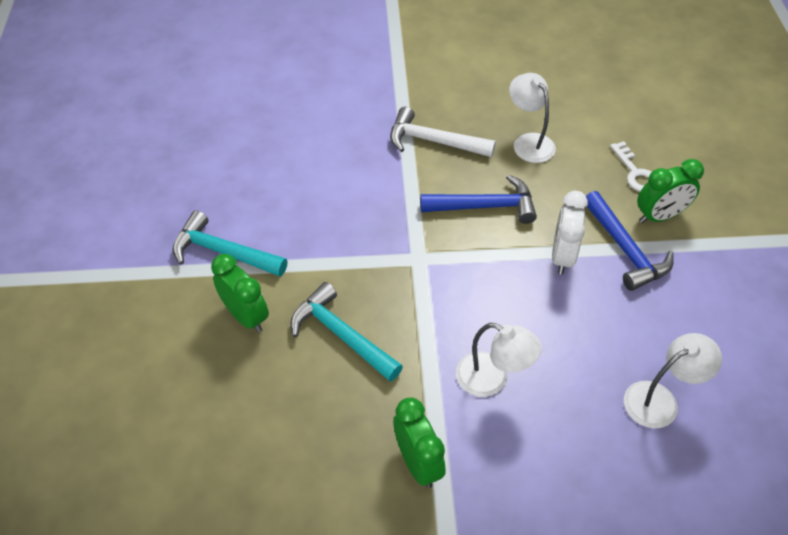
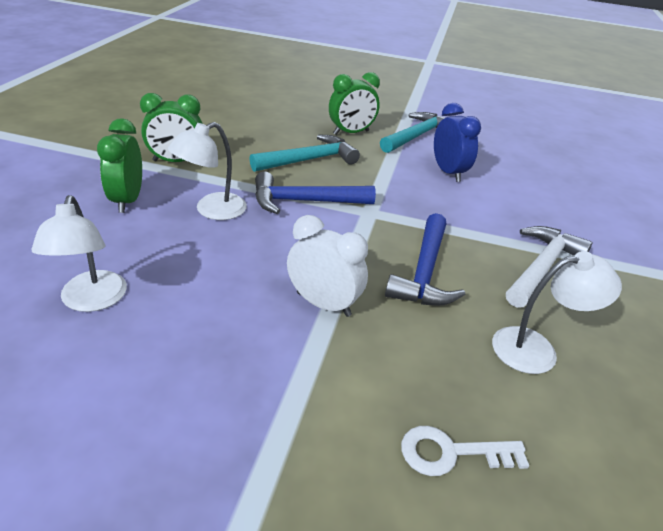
camera: 105 degrees right, 15 degrees down
(304, 213) = (448, 172): none -> blue clock
(625, 249) = (304, 366): blue hammer -> blue hammer (304, 201)
(659, 216) = (346, 438): green clock -> green clock (127, 200)

